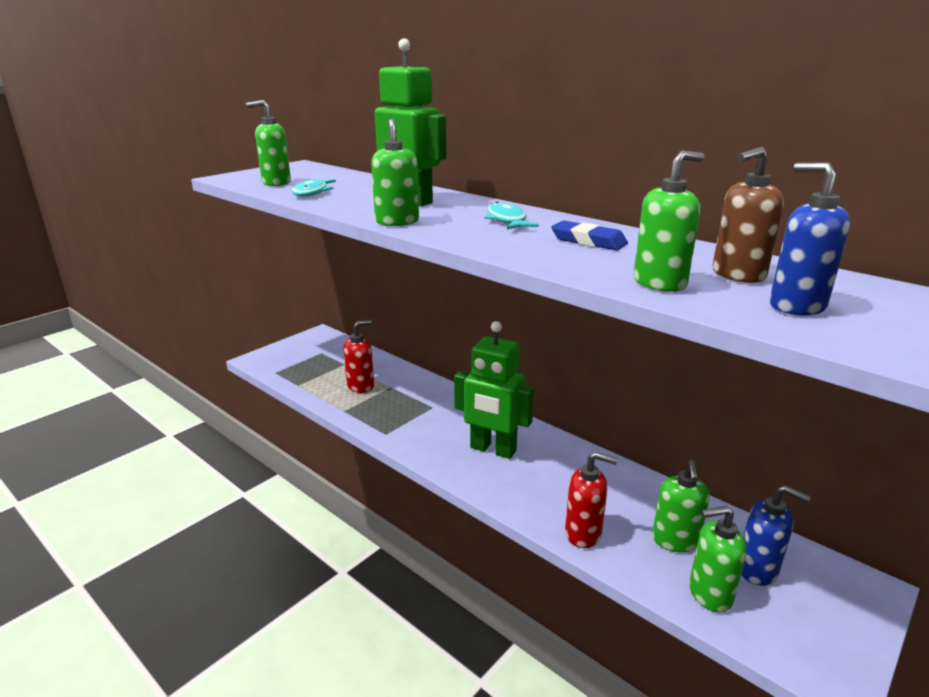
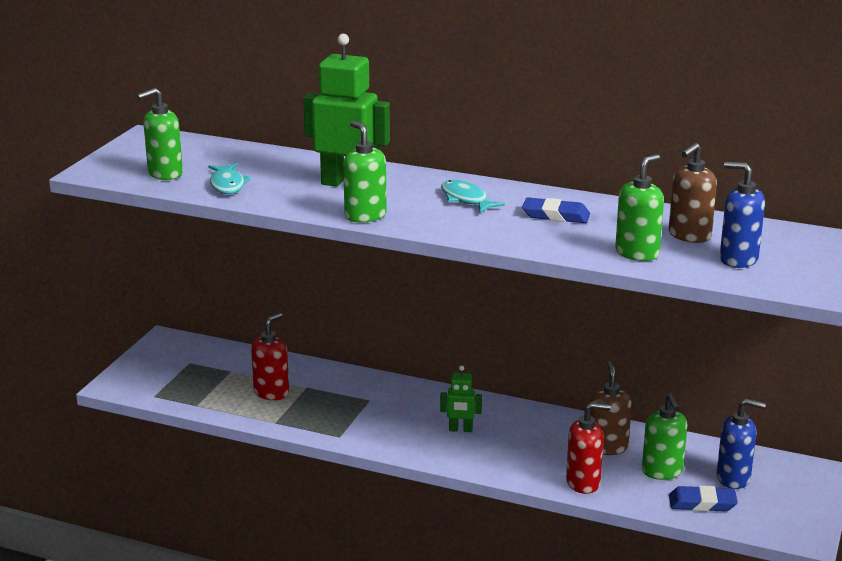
camera: 20 degrees left, 0 degrees up
(492, 449) = (460, 429): green robot -> green robot, size x0.50
(626, 498) = (607, 447): none -> brown soap dispenser
(709, 594) = (702, 503): green soap dispenser -> blue eraser

